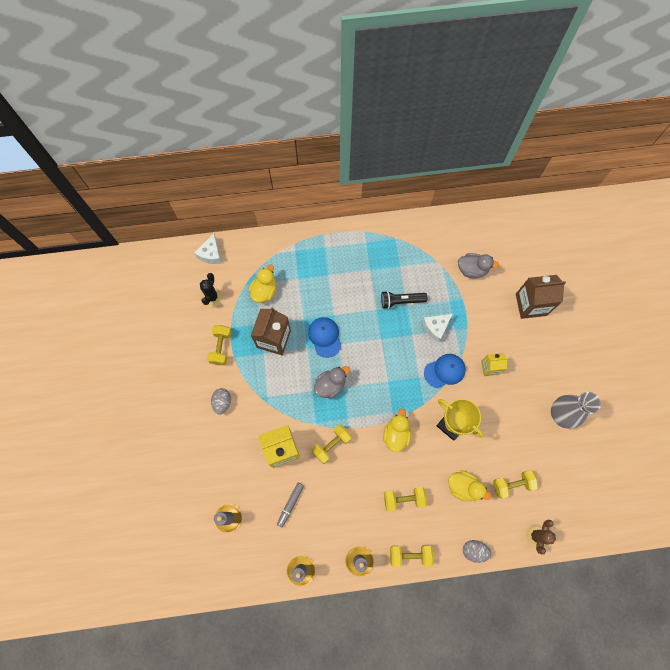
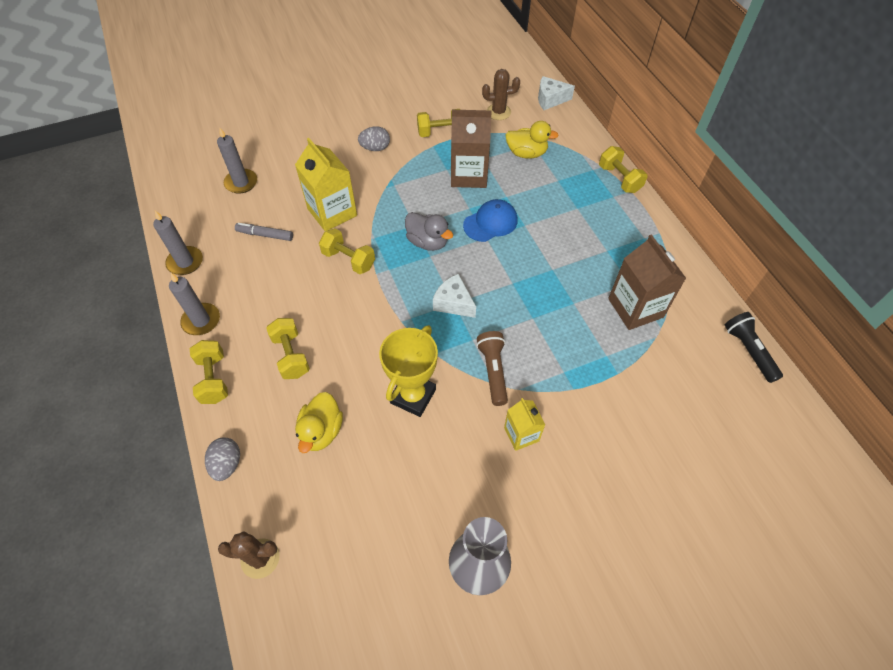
camera: 75 degrees right, 15 degrees down
(212, 297) = (498, 112): black cactus -> brown cactus
(396, 434) = (380, 328): yellow duck -> none
(401, 301) = (577, 295): black flashlight -> black flashlight (748, 351)
(436, 327) = (556, 346): white cheese -> white cheese (453, 303)
(444, 371) = (493, 371): blue cap -> brown flashlight
(472, 270) = (672, 378): grey duck -> none
(512, 484) = (338, 504): yellow dumbbell -> yellow dumbbell (619, 179)
(531, 304) = (656, 480): brown carton -> brown carton (635, 308)

